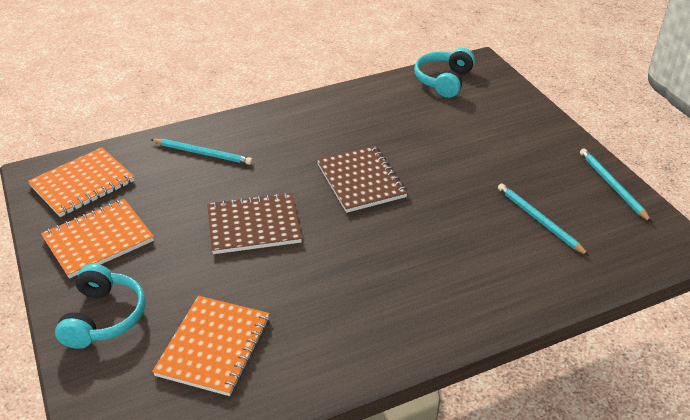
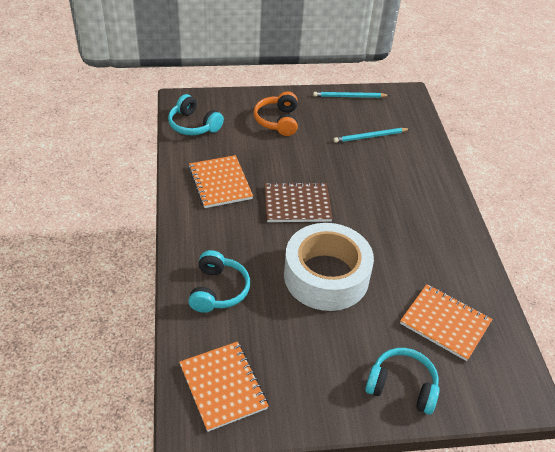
camera: 75 degrees left, 5 degrees up
(98, 240) = (308, 381): orange notebook -> orange notebook (220, 183)
(203, 153) = (218, 290): turquoise pencil -> turquoise headphones
(254, 225) = (326, 276): brown notebook -> white tape
(503, 136) = (278, 121): none -> orange headphones

